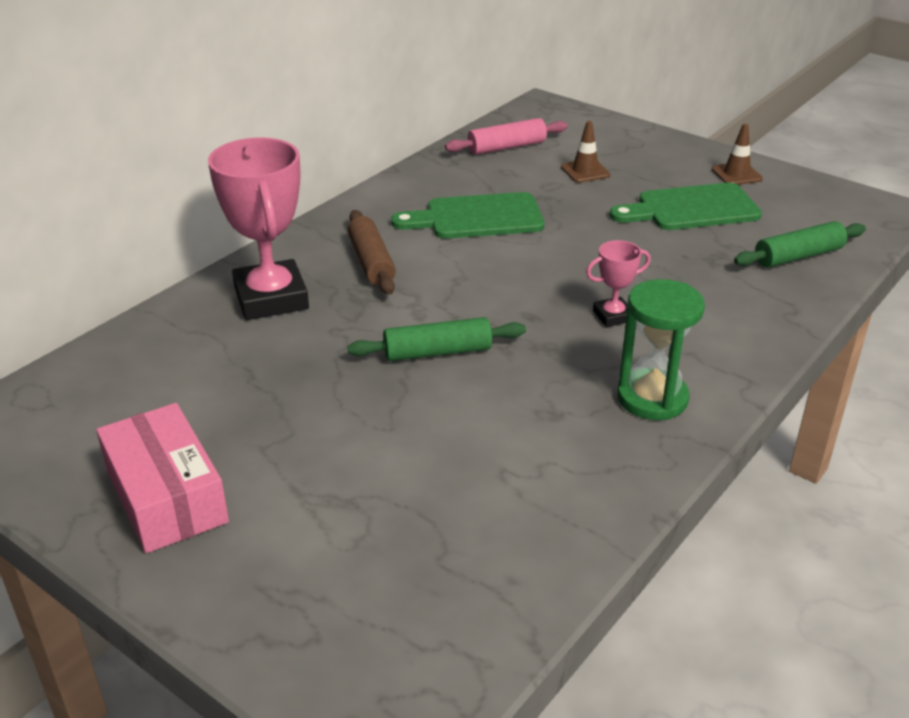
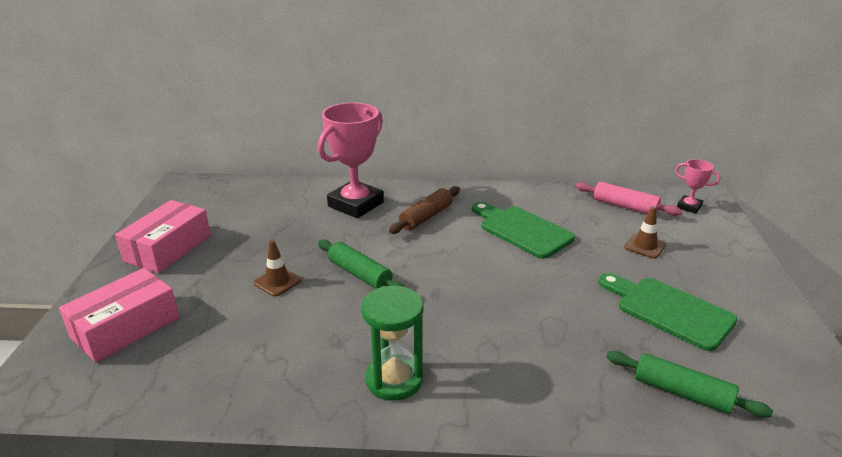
camera: 55 degrees right, 5 degrees down
(338, 587) = (125, 327): none -> pink box
(613, 316) = (475, 326): pink trophy -> pink trophy (689, 207)
(736, 174) = (760, 315): brown traffic cone -> brown traffic cone (277, 282)

